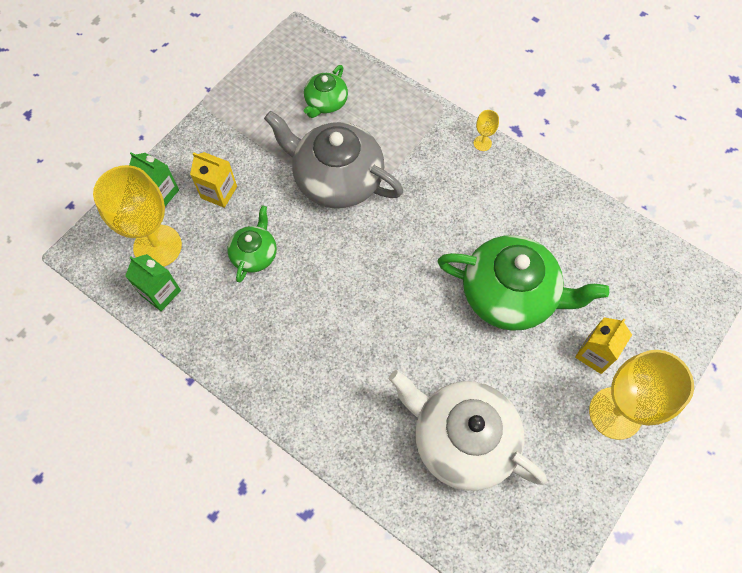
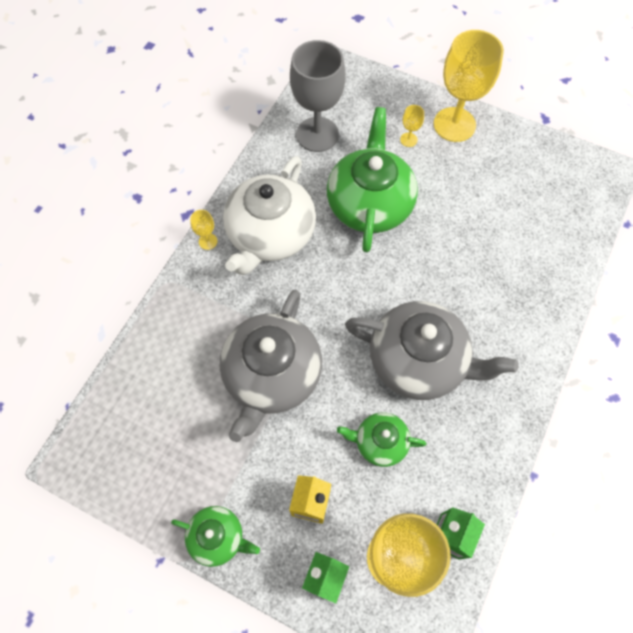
camera: 100 degrees left, 0 degrees up
(323, 304) = (419, 361): none -> grey teapot
(325, 102) = (170, 406): green teapot -> green teapot (218, 537)
(462, 439) = (510, 226): white teapot -> white teapot (270, 234)
(595, 354) = (408, 140): yellow carton -> yellow goblet
(607, 258) = (317, 134): none -> grey goblet

